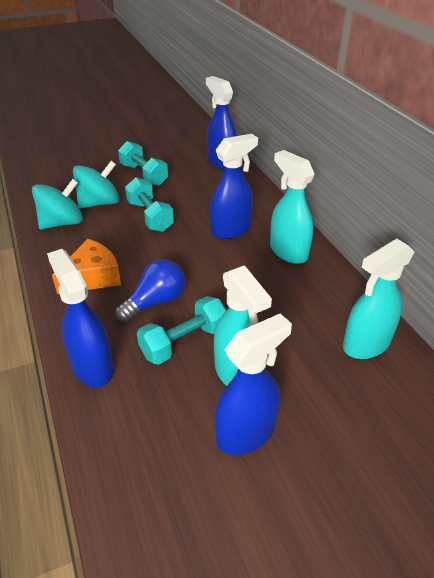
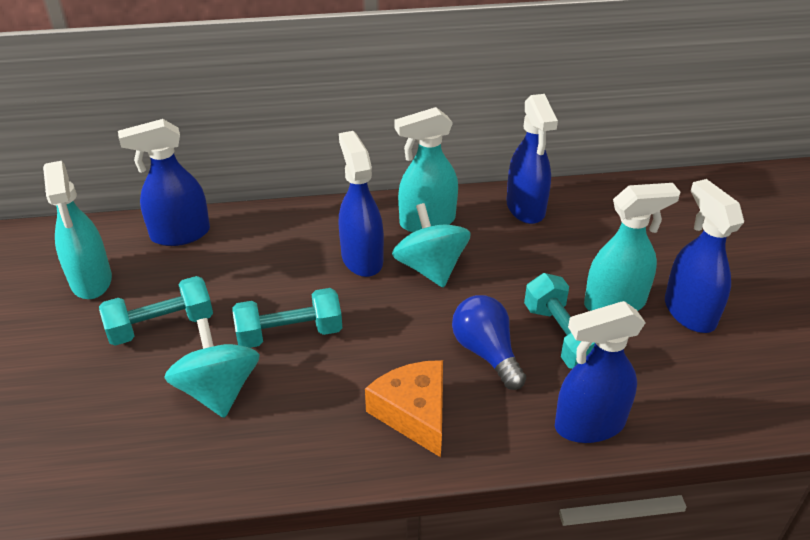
camera: 75 degrees left, 0 degrees up
(62, 223) = (254, 445): turquoise spinning top -> turquoise spinning top (430, 268)
(339, 303) = (526, 208): none -> blue spray bottle
(366, 344) = (587, 208): turquoise spray bottle -> turquoise spray bottle (91, 281)

